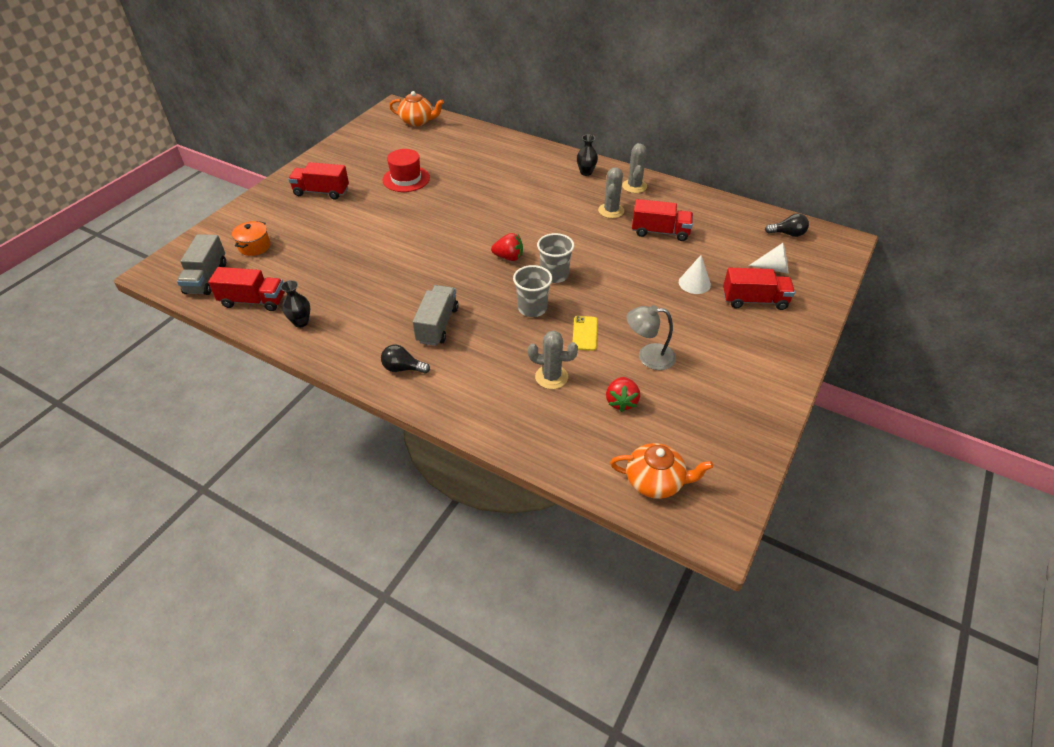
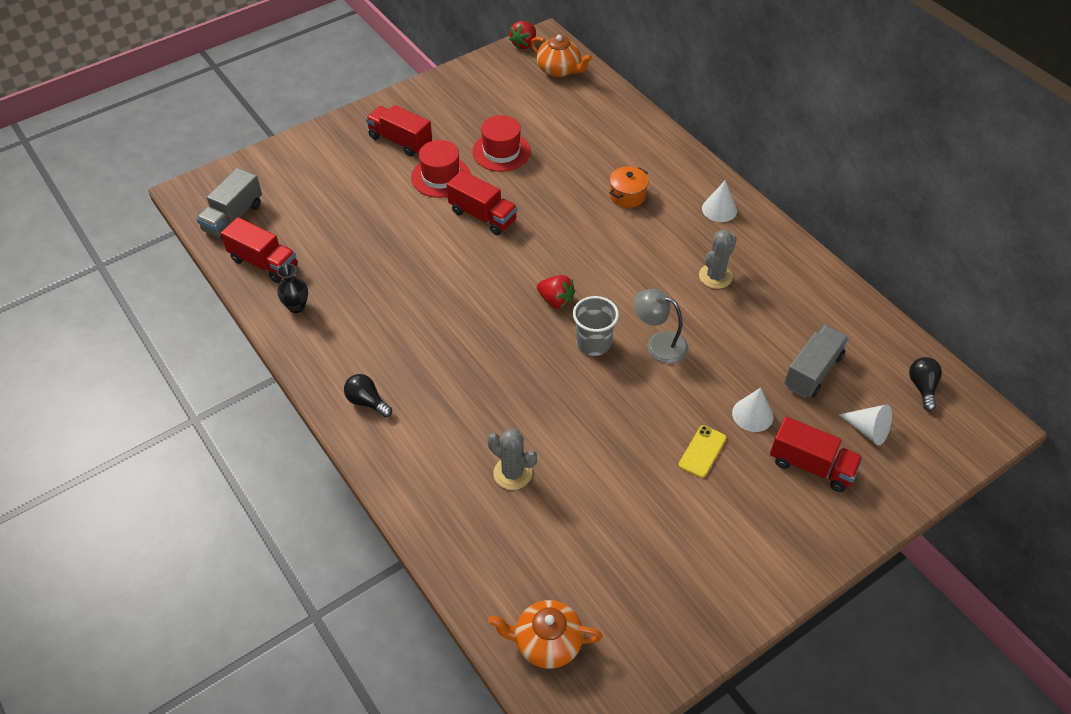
camera: 25 degrees right, 5 degrees up
(254, 246) = (297, 193): orange pot -> orange pot (627, 195)
(368, 206) = (441, 177): none -> red hat
(437, 325) = (430, 362): grey truck -> grey truck (813, 371)
(532, 308) = (543, 378): grey cup -> none
(585, 333) = (582, 433): yellow phone -> yellow phone (702, 451)
(586, 172) = (719, 209): black vase -> white cone
(621, 402) = (569, 534): red strawberry -> red strawberry (524, 44)
(634, 186) = (767, 249): grey cactus -> none
(648, 356) = (635, 490): grey lamp -> grey lamp (658, 344)
(655, 481) = (546, 642): orange teapot -> orange teapot turned 150 degrees clockwise
(660, 232) = (757, 328): red truck -> red truck (483, 216)
(787, 234) = (922, 387): black light bulb -> black light bulb turned 120 degrees counterclockwise

